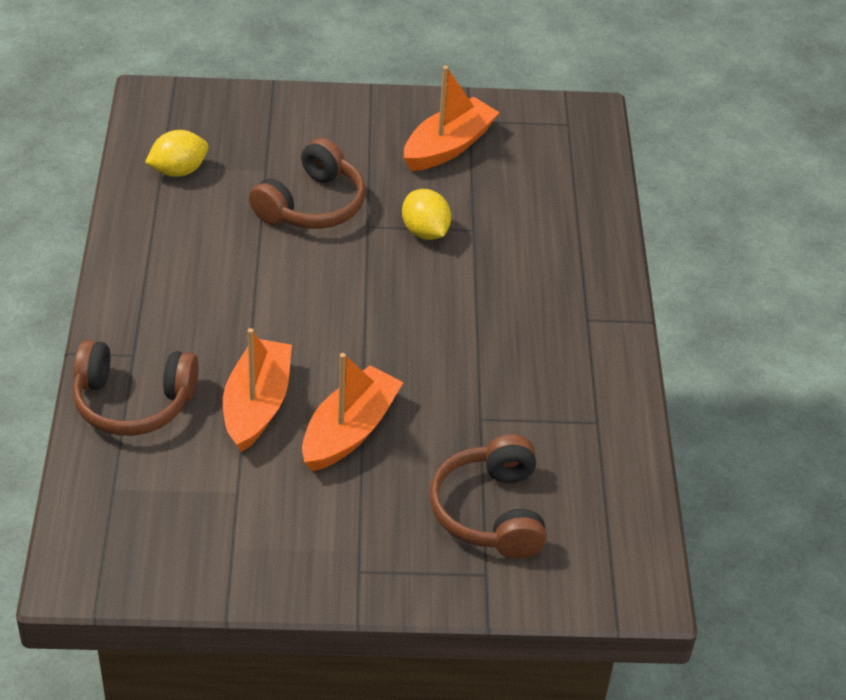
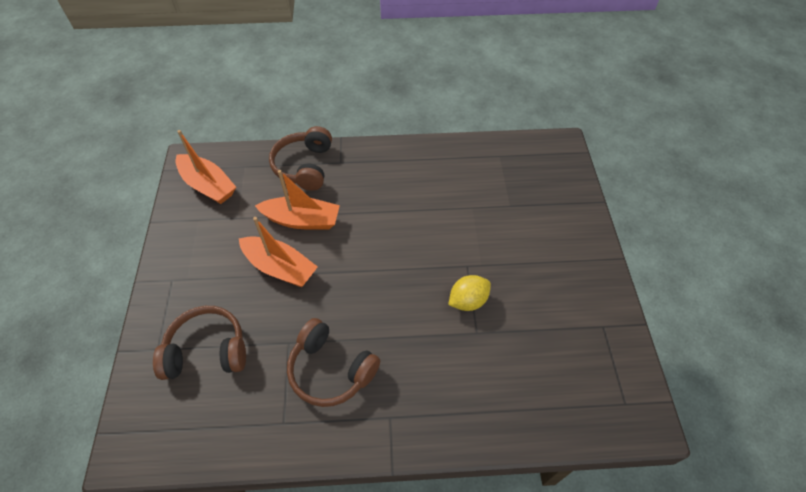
camera: 90 degrees right, 10 degrees up
(178, 171) = (497, 163): yellow lemon -> none
(312, 205) = (481, 233): brown headphones -> brown headphones (330, 370)
(448, 146) = (566, 312): orange boat -> orange boat (208, 185)

